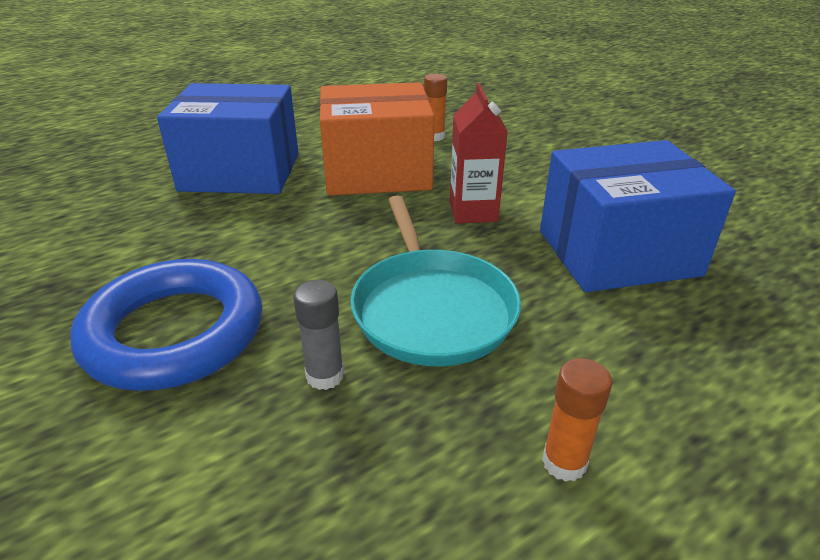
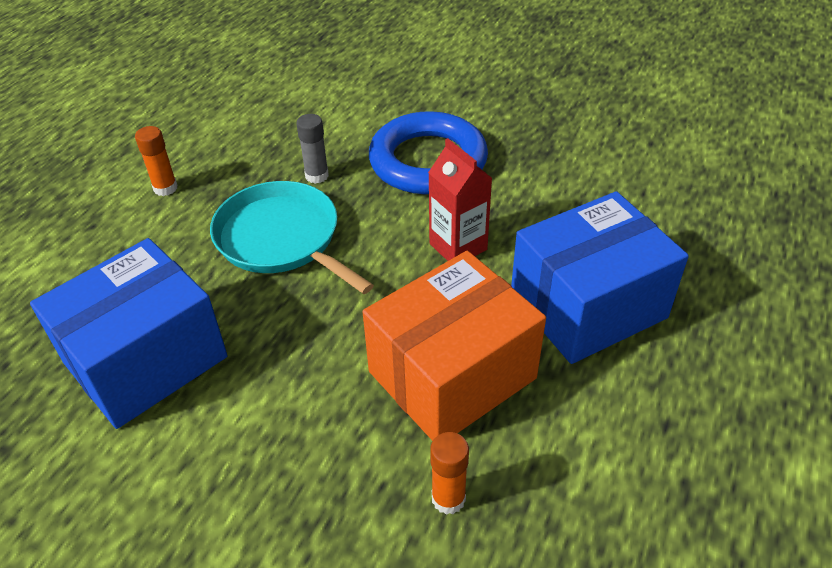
camera: 150 degrees right, 10 degrees up
(473, 212) = (306, 356): red carton -> red carton (458, 247)

